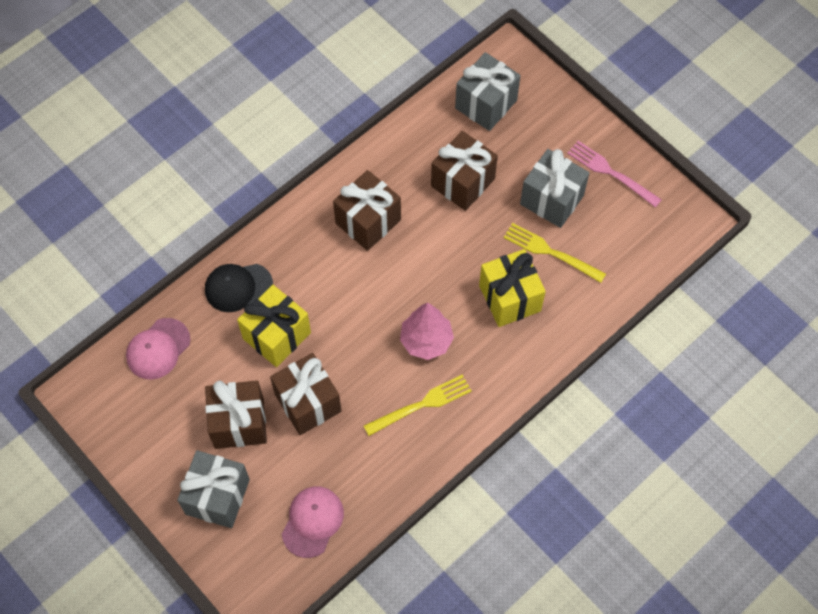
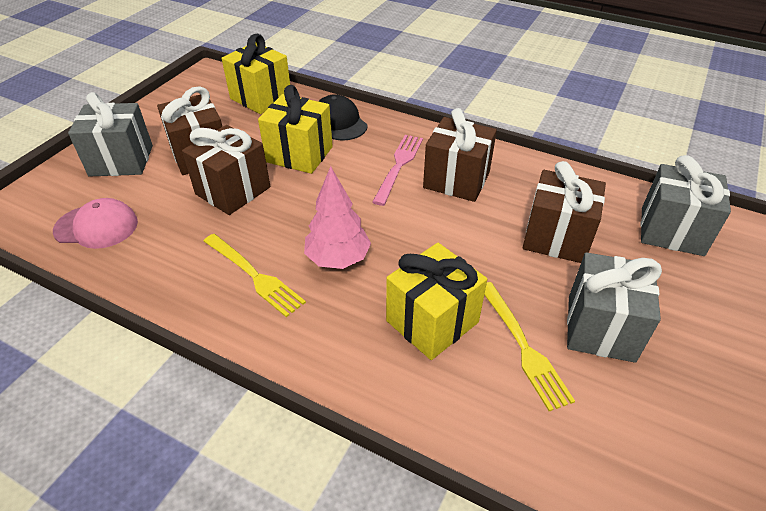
camera: 70 degrees right, 20 degrees down
(158, 349) = (261, 98): pink cap -> yellow gift
(550, 252) = (524, 347): yellow fork -> yellow fork turned 150 degrees clockwise
(610, 172) = (697, 386): pink fork -> pink fork (399, 166)

